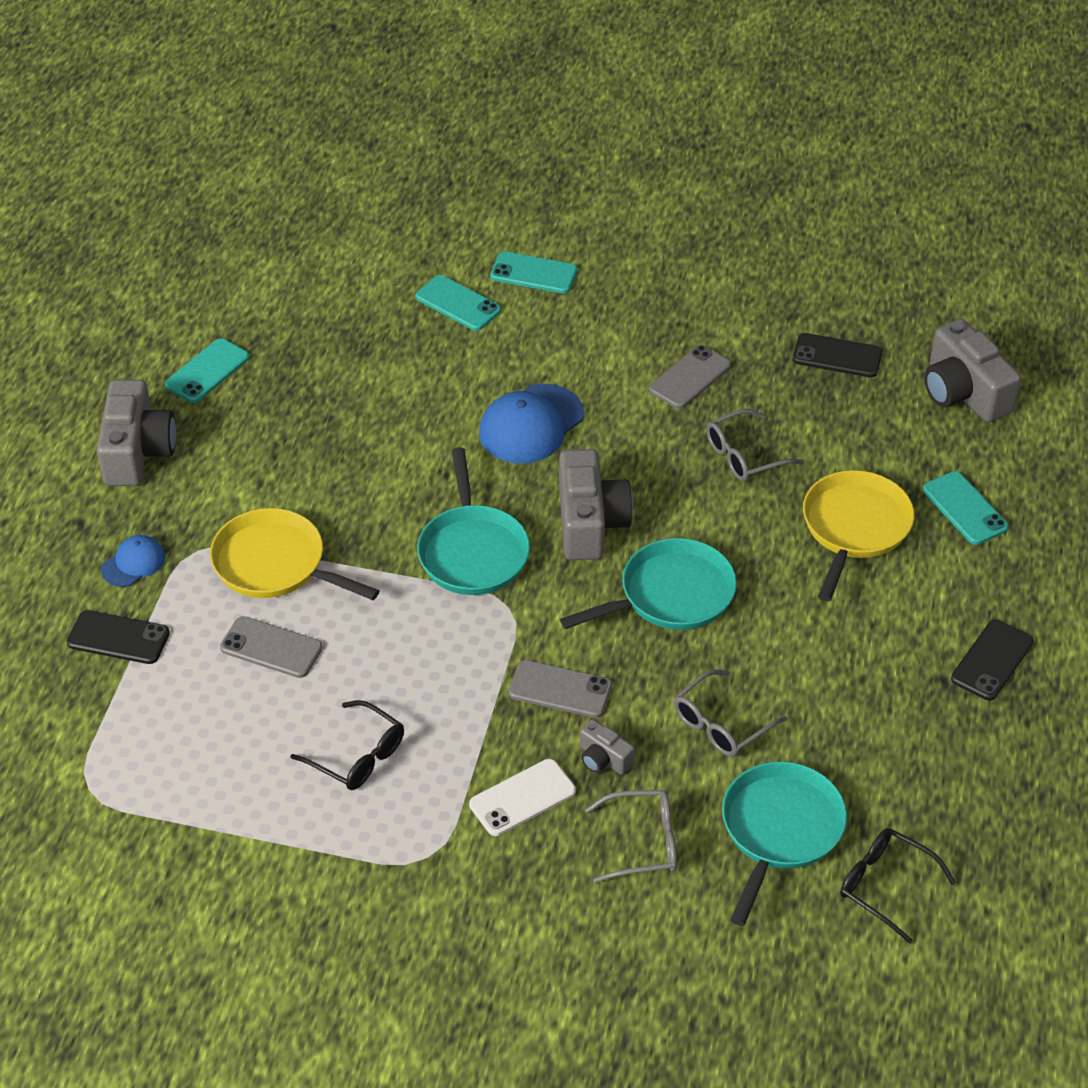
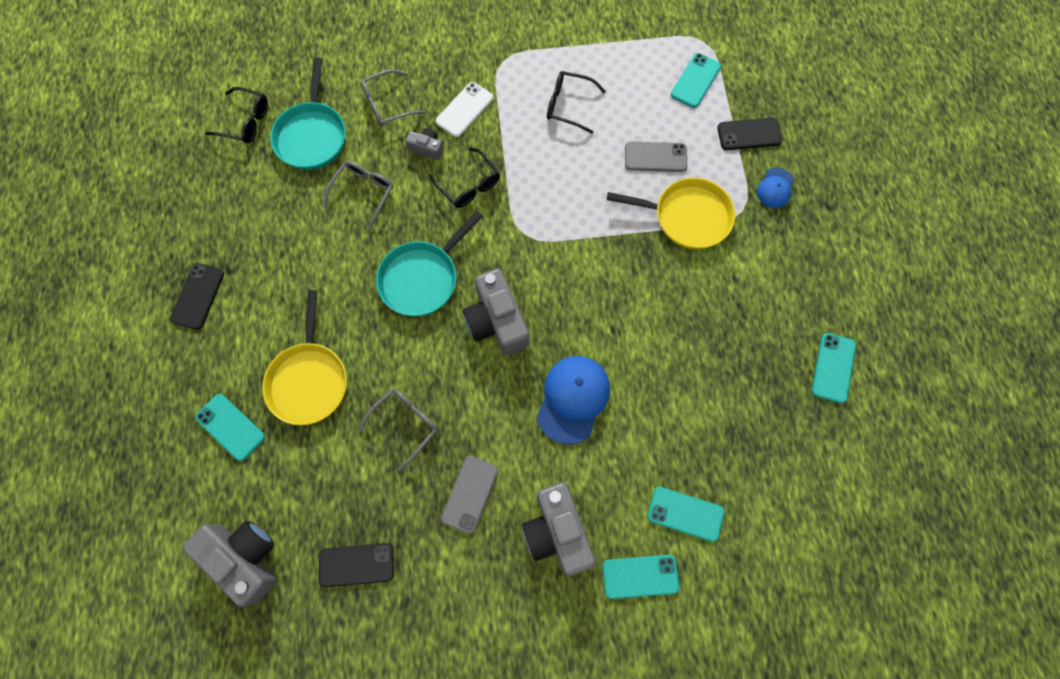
camera: 160 degrees right, 25 degrees up
(137, 451) = (832, 277): grey camera -> grey camera (557, 531)
(143, 733) = (695, 81): none -> turquoise phone
(472, 551) = (566, 269): turquoise pan -> none
(560, 690) = (469, 185): grey phone -> black glasses

